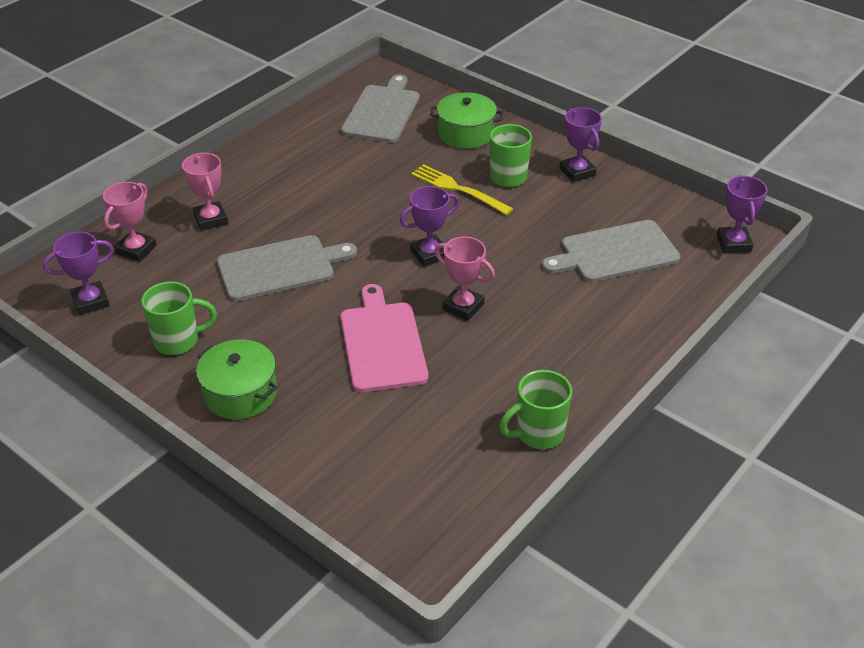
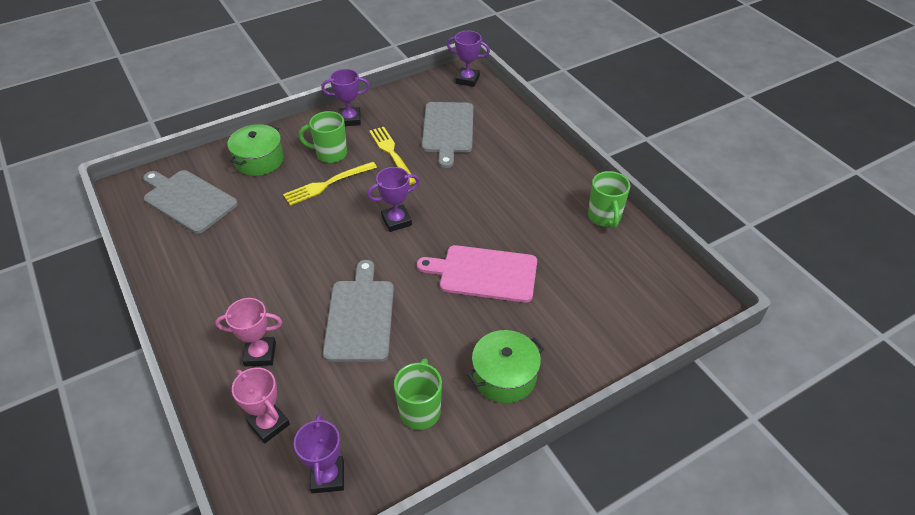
camera: 70 degrees left, 5 degrees up
(429, 254) = (396, 221): purple trophy -> purple trophy turned 75 degrees clockwise
(463, 306) = (465, 219): pink trophy -> none
(539, 219) = (391, 153): none -> yellow fork

